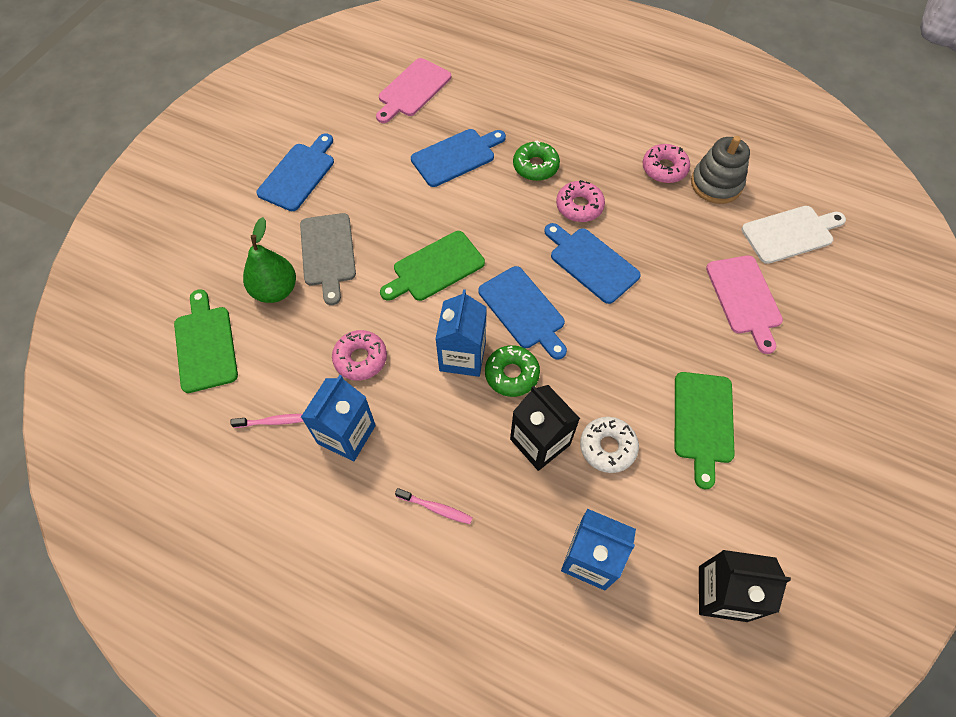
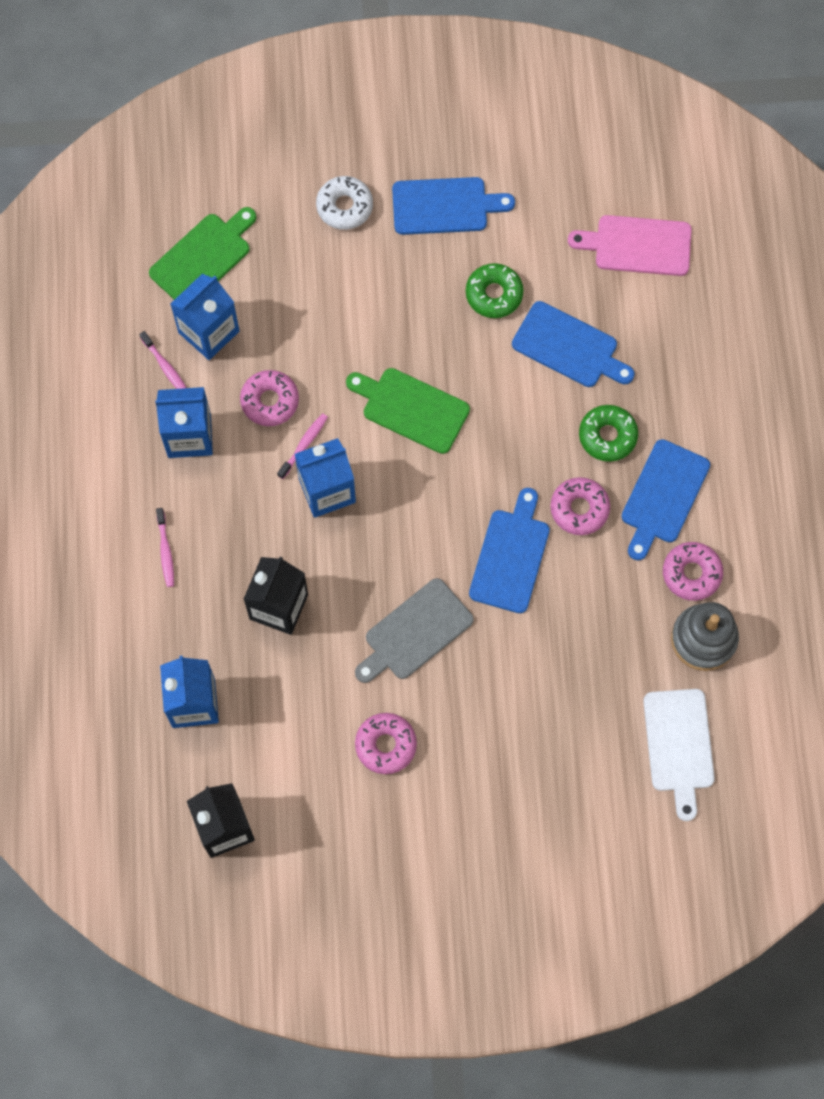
camera: 60 degrees right, 10 degrees up
(269, 373) = (209, 332): none -> blue carton
(275, 290) = (296, 278): green pear -> none
(328, 253) = (367, 298): grey cutting board -> grey cutting board (415, 632)
(414, 353) = (304, 445): none -> pink toothbrush
(511, 374) = (334, 545): green donut -> green donut (494, 294)
(523, 310) = (412, 520): blue cutting board -> blue cutting board (663, 496)
(607, 447) = (308, 669): white donut -> white donut (344, 206)
(703, 422) = (385, 745): green cutting board -> pink donut
(745, 298) = (559, 729): pink cutting board -> none
(790, 233) = (679, 745): white cutting board -> white cutting board turned 45 degrees clockwise

